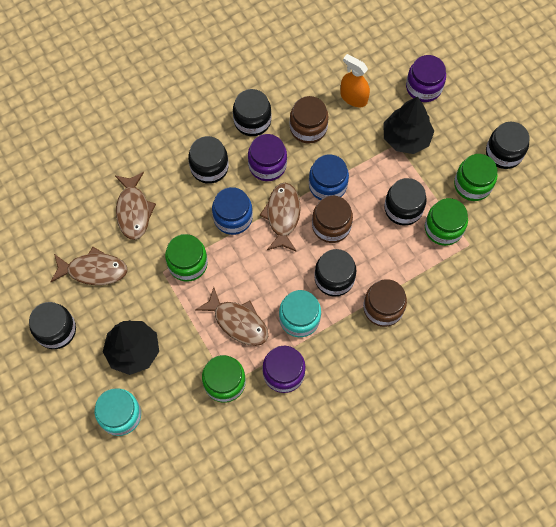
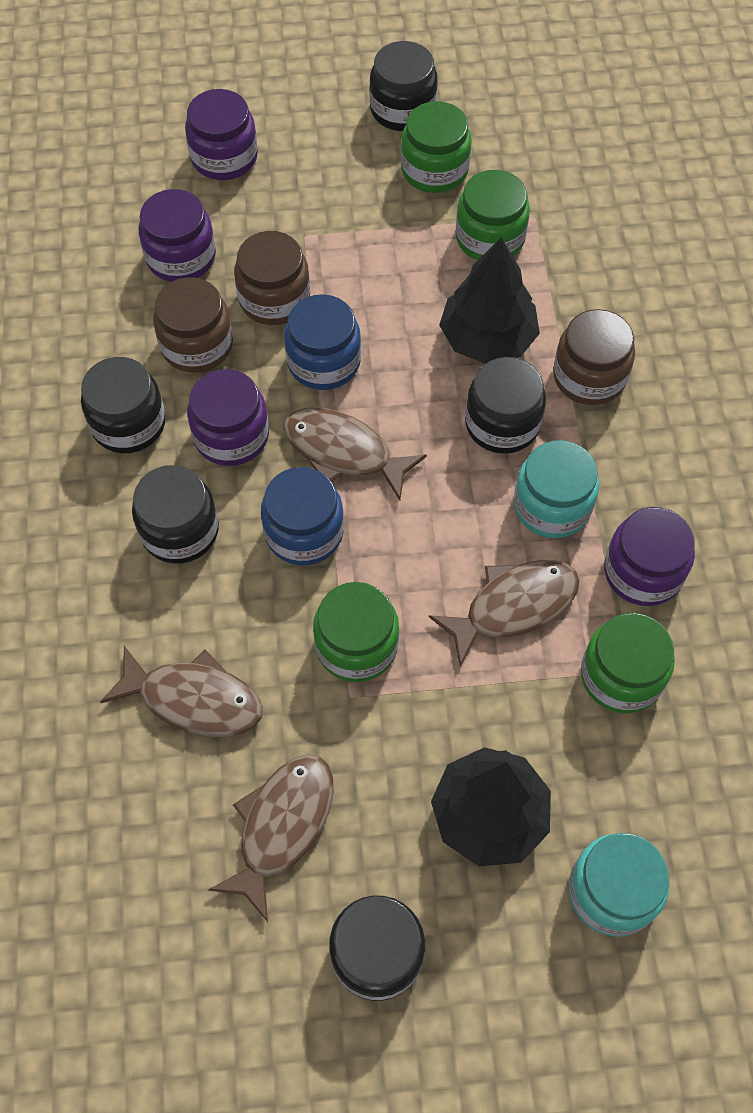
camera: 65 degrees left, 5 degrees down
(331, 226) = (402, 388): brown jar -> brown jar (274, 298)
(353, 98) = (181, 257): orange spray bottle -> purple jar
(403, 209) = (426, 275): black jar -> none
(406, 138) = (301, 218): black tree -> black tree (487, 338)

